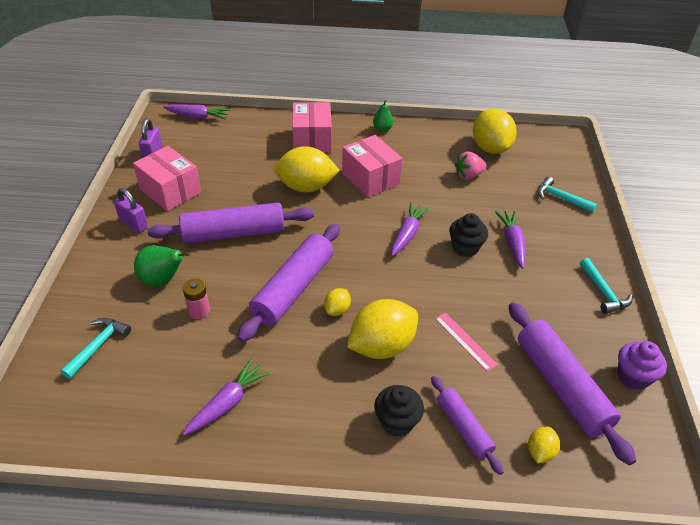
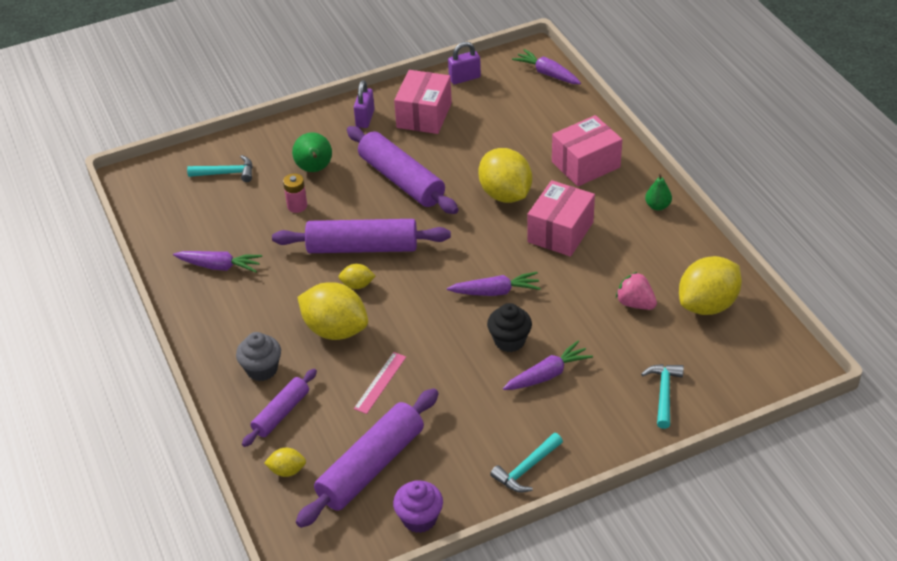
camera: 65 degrees right, 0 degrees up
(197, 117) = (547, 74): purple carrot -> purple carrot turned 150 degrees clockwise
(397, 422) = (262, 369): black cupcake -> grey cupcake

